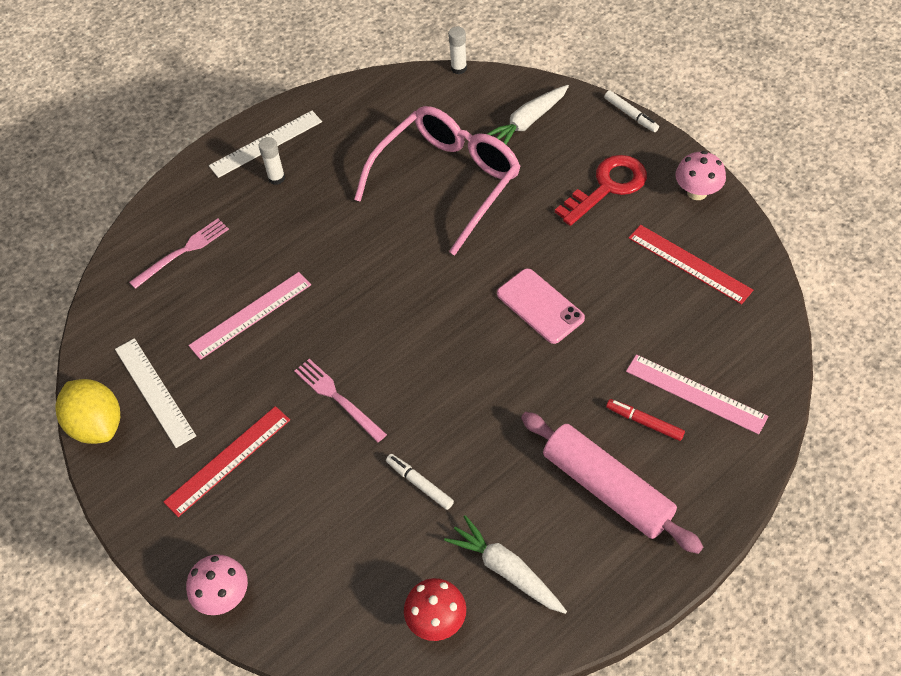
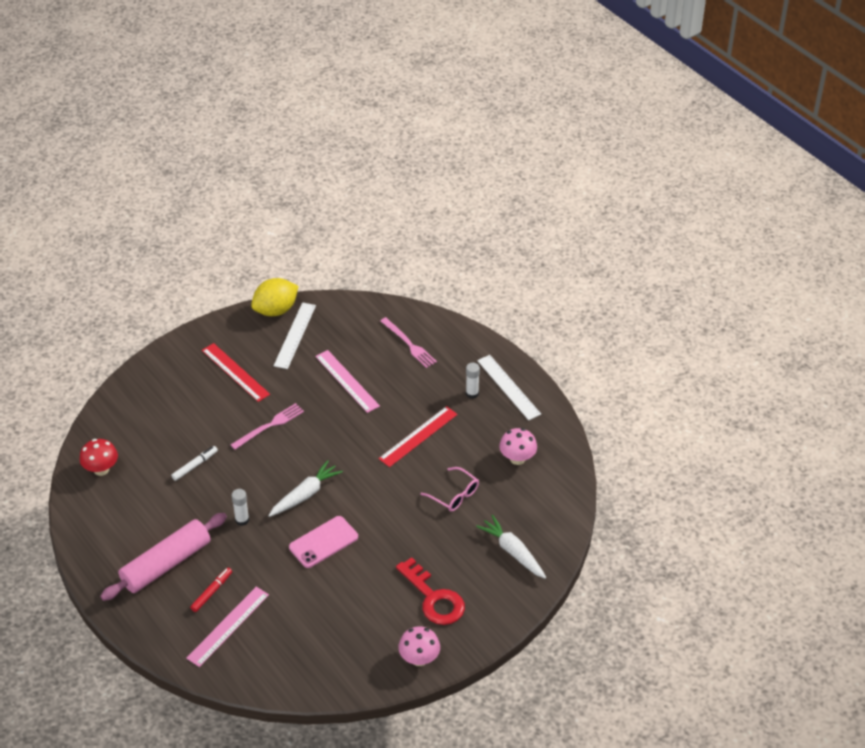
camera: 90 degrees right, 10 degrees down
(154, 392) = (294, 335): white ruler -> white ruler turned 45 degrees counterclockwise
(223, 596) = (144, 372): pink mushroom -> pink mushroom (517, 459)
(447, 181) = (454, 495): pink glasses -> pink glasses, size x0.45
(459, 68) = (582, 510): white glue stick -> white glue stick (242, 520)
(506, 570) = (123, 505): white carrot -> white carrot (305, 495)
(631, 115) = (513, 625): white marker -> none
(689, 263) = (346, 641): red ruler -> red ruler (418, 436)

